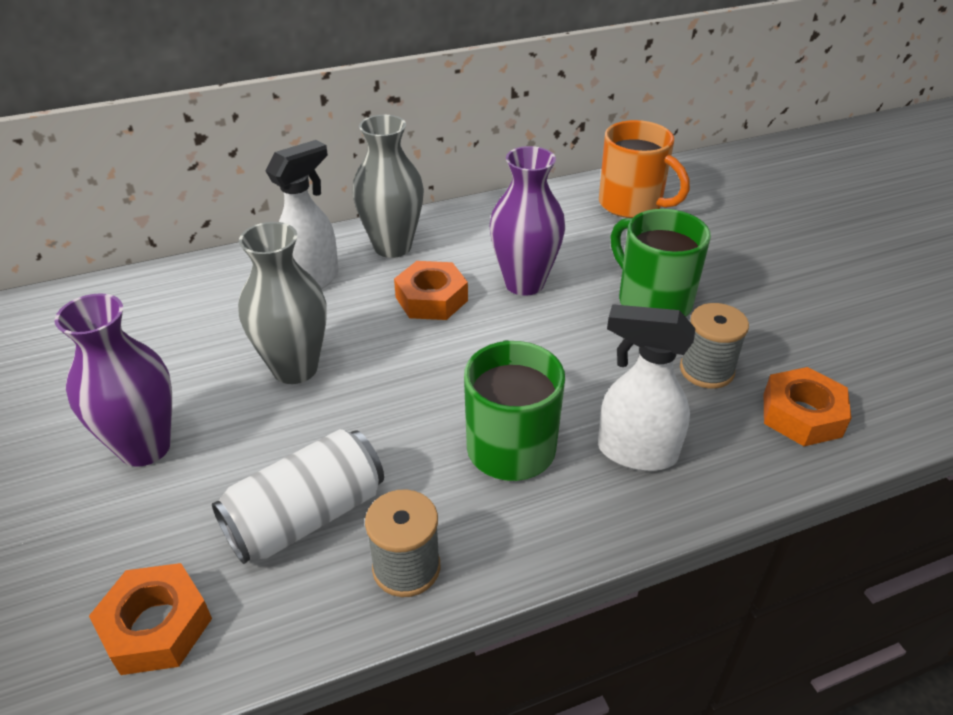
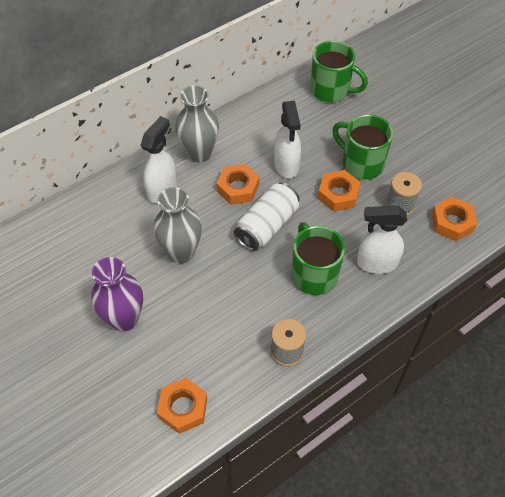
camera: 15 degrees left, 15 degrees up
(306, 516) = (227, 337): white can -> white can (267, 225)
(524, 283) = (286, 165): purple vase -> white spray bottle
(598, 336) = (338, 194): none -> orange nut
(632, 204) = (331, 90): orange mug -> green mug

